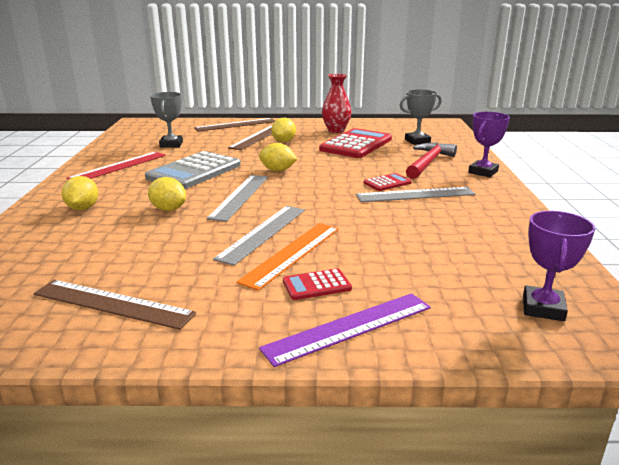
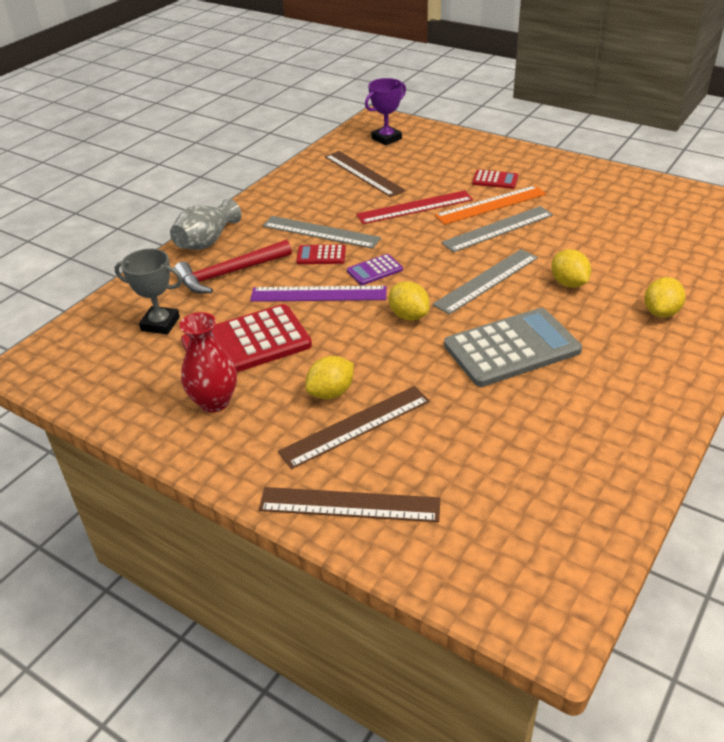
camera: 145 degrees left, 15 degrees up
(112, 304) = (633, 202): brown ruler -> brown ruler (363, 173)
(119, 166) = (613, 399): red ruler -> red ruler (415, 207)
(171, 144) = (512, 452): grey trophy -> none
(333, 184) = (374, 270): none -> purple calculator
(349, 327) = (499, 156): purple ruler -> purple ruler (318, 294)
(483, 172) = (207, 241): purple trophy -> grey vase

